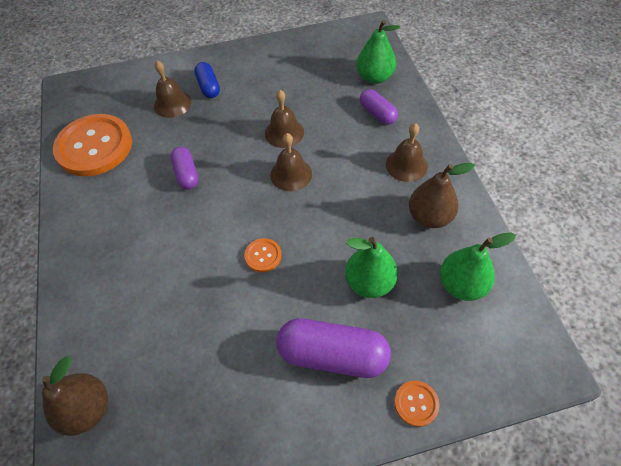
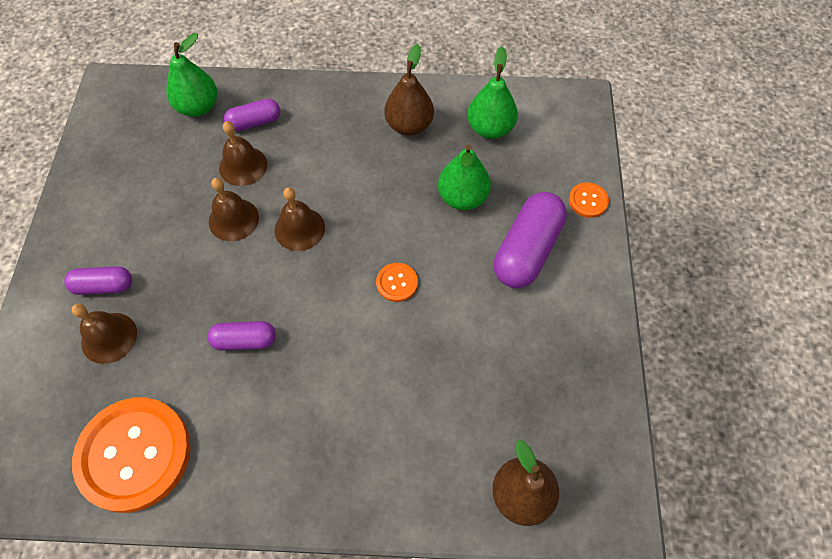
camera: 75 degrees left, 5 degrees up
(208, 87) = (104, 286): blue capsule -> purple capsule
(406, 165) = (338, 121): brown bell -> brown bell (243, 166)

